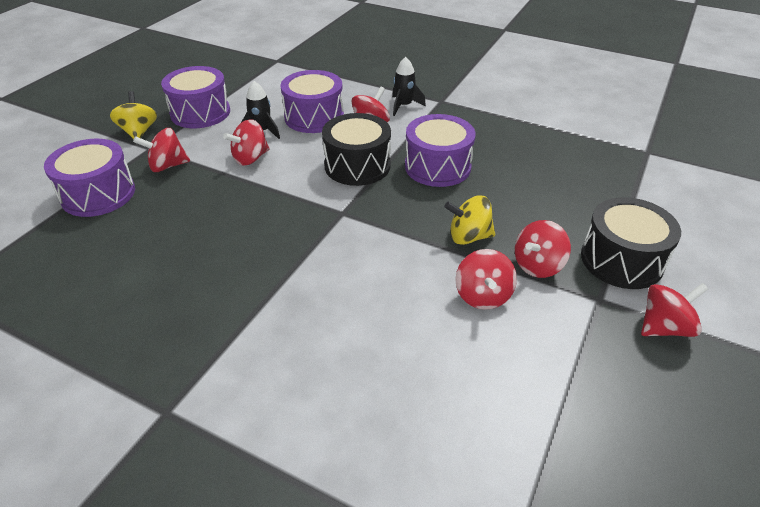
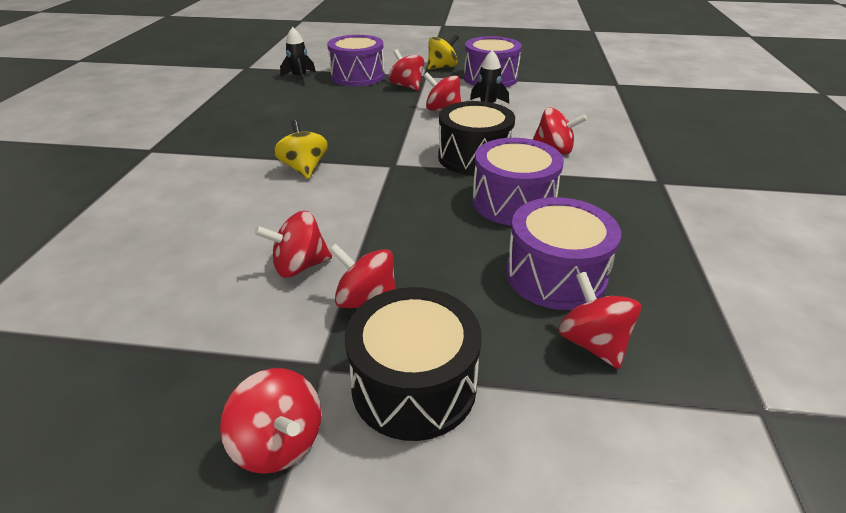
camera: 70 degrees right, 5 degrees down
(314, 117) = (536, 121): purple drum -> purple drum (555, 275)
(404, 106) = (617, 161): black rocket -> black rocket (300, 77)
(468, 237) = (395, 242): yellow spinning top -> yellow spinning top (304, 168)
(595, 183) = (592, 343): none -> red spinning top

